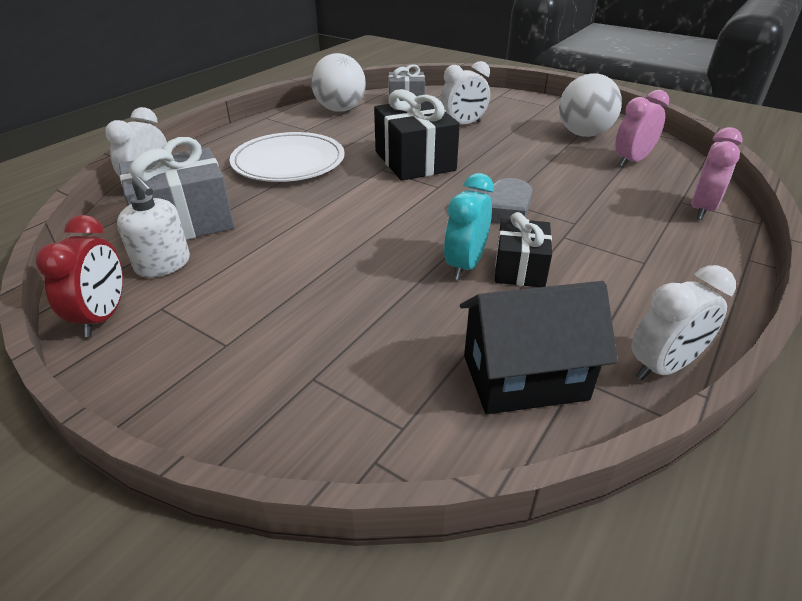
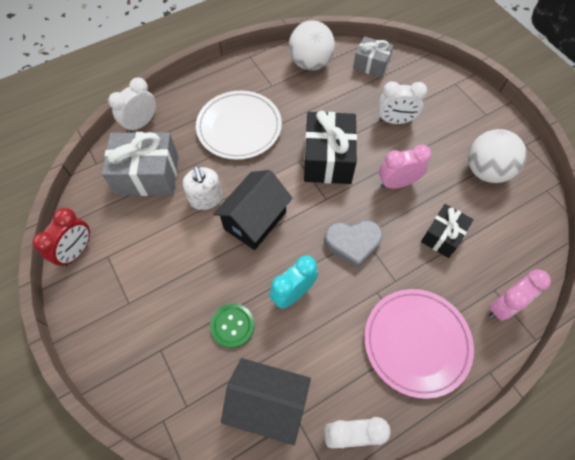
camera: 25 degrees right, 25 degrees up
(163, 264) = (121, 216): white soap dispenser -> white soap dispenser (206, 199)
(364, 222) = (255, 220): none -> black house
(407, 317) = (232, 326): none -> green button
(520, 268) = (326, 311): black gift -> black gift (442, 236)
(631, 161) = (497, 224): pink clock -> pink clock (397, 183)
(648, 260) = (416, 342): none -> pink plate

